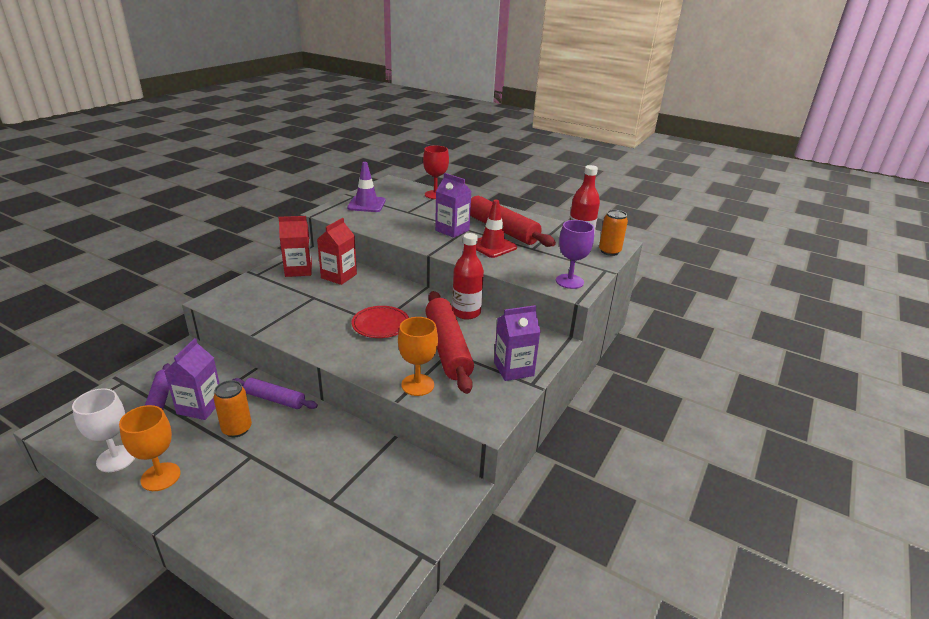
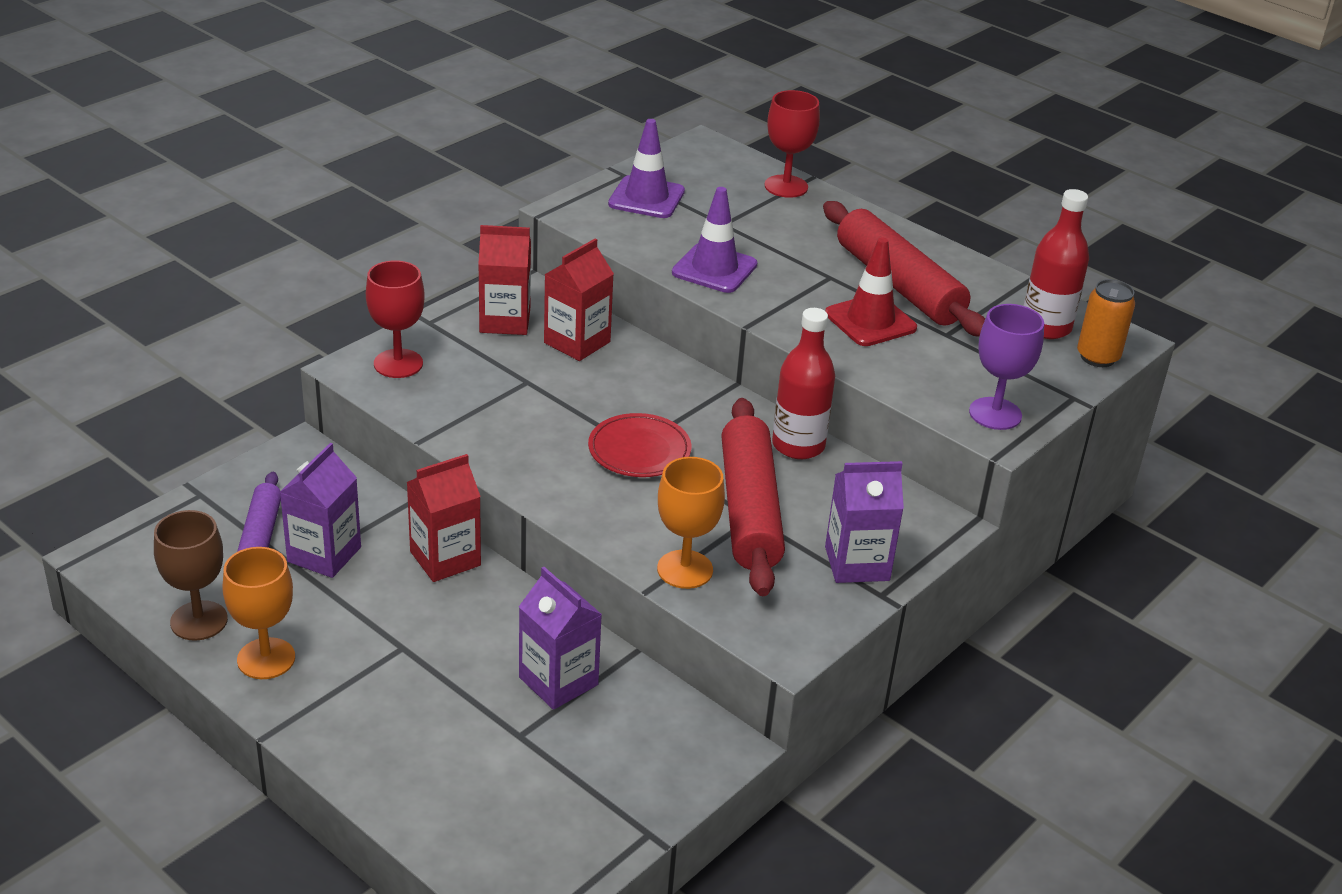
camera: 10 degrees right, 5 degrees up
(116, 458) = (199, 621): white goblet -> brown goblet
(237, 429) = (382, 600): orange can -> none
(239, 296) = (398, 364): none -> red goblet
(275, 399) = (445, 558): purple rolling pin -> red carton
(407, 231) = (714, 269): none -> purple traffic cone
(452, 230) = (801, 276): purple carton -> purple carton (558, 681)

